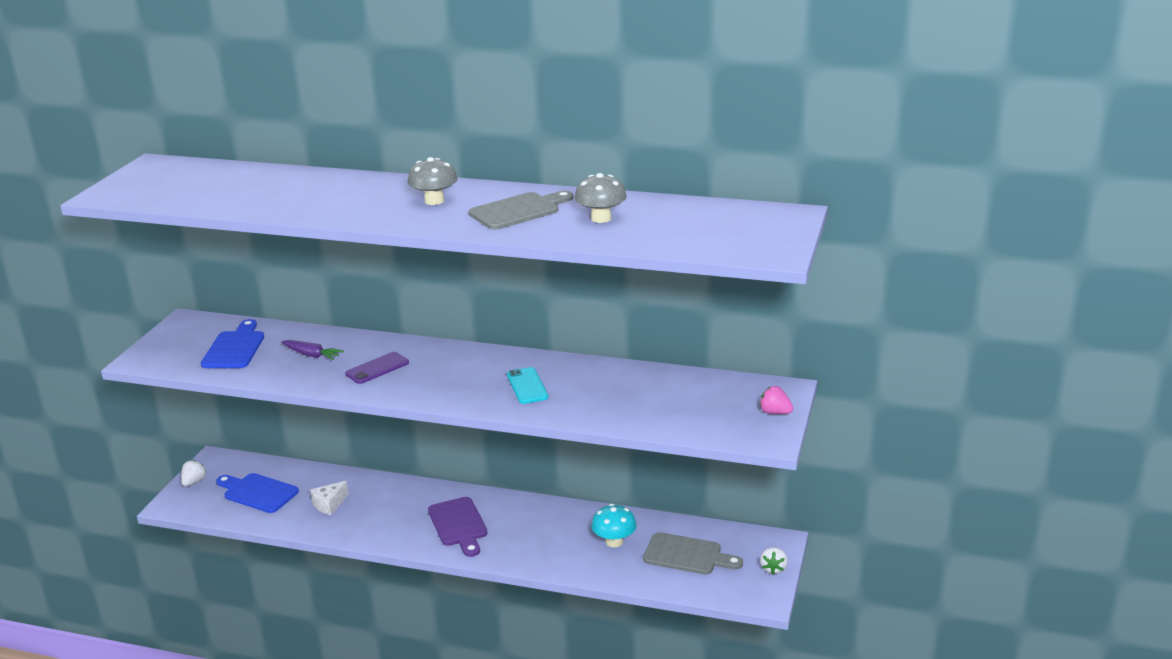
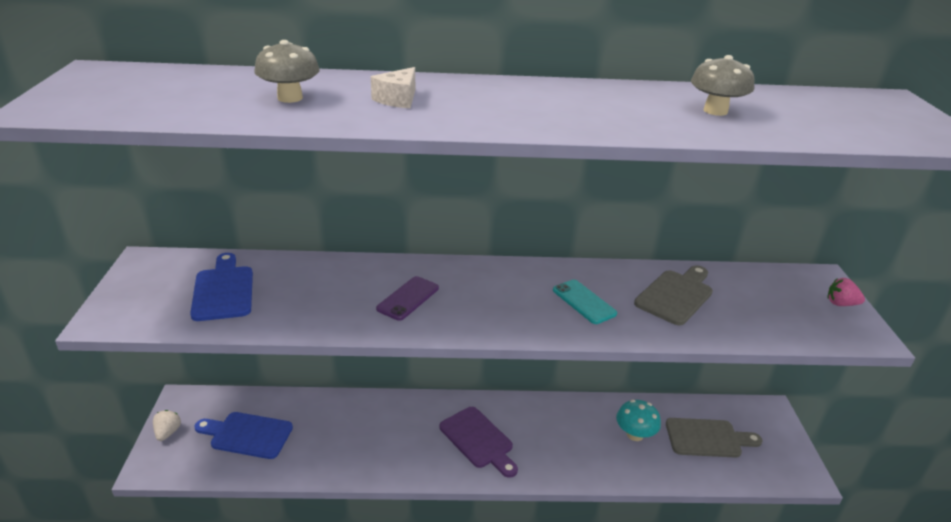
camera: 20 degrees left, 5 degrees up
(312, 355) = (322, 289): purple carrot -> none
(329, 504) = (333, 437): white cheese -> white cheese (398, 99)
(434, 201) = (503, 100): grey mushroom -> grey mushroom (290, 98)
(519, 211) = (614, 106): grey cutting board -> grey cutting board (676, 295)
(773, 569) = (788, 440): white strawberry -> none

